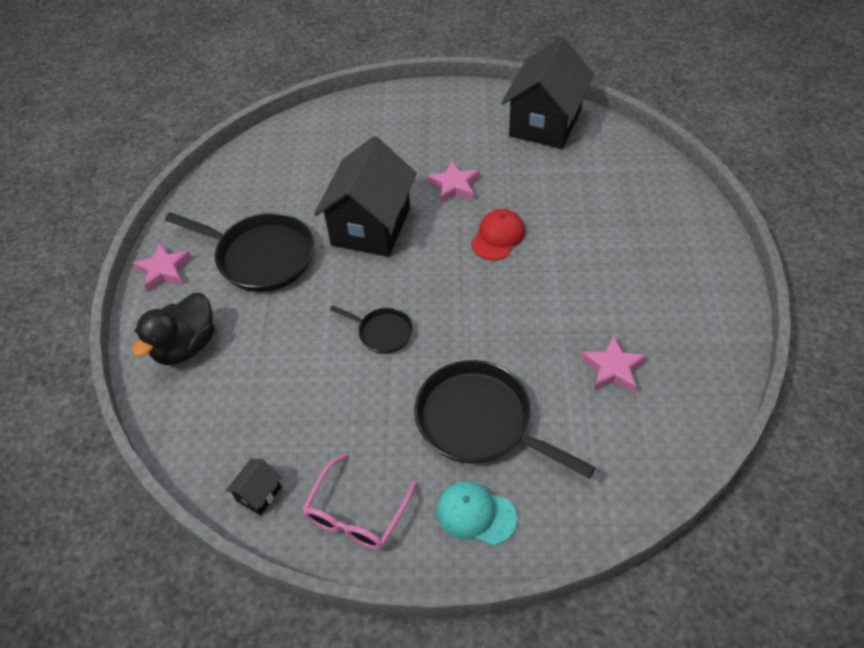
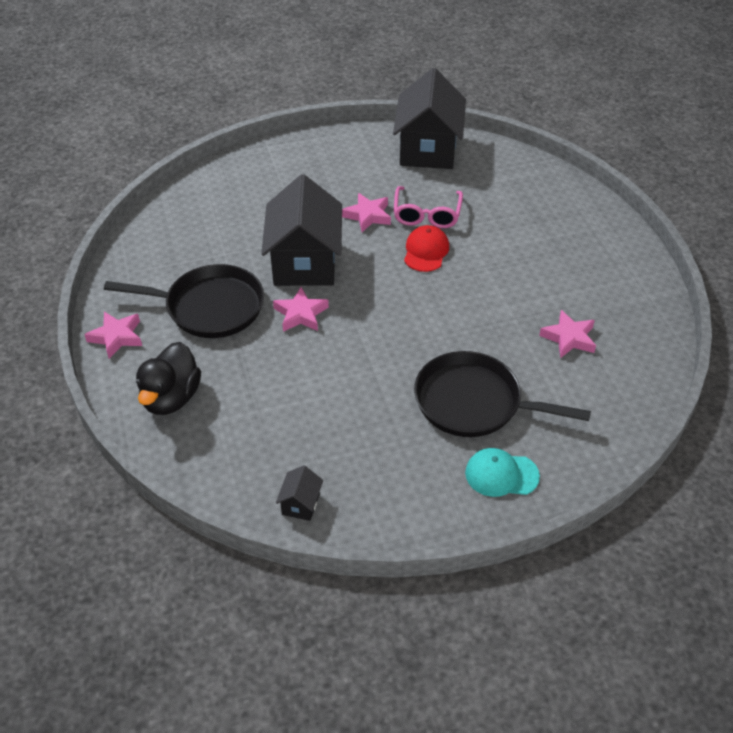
camera: 20 degrees left, 5 degrees down
(344, 282) = (301, 314): none -> pink star
(357, 513) = (397, 498): pink glasses -> pink glasses (427, 214)
(382, 333) = (356, 349): black pan -> none

